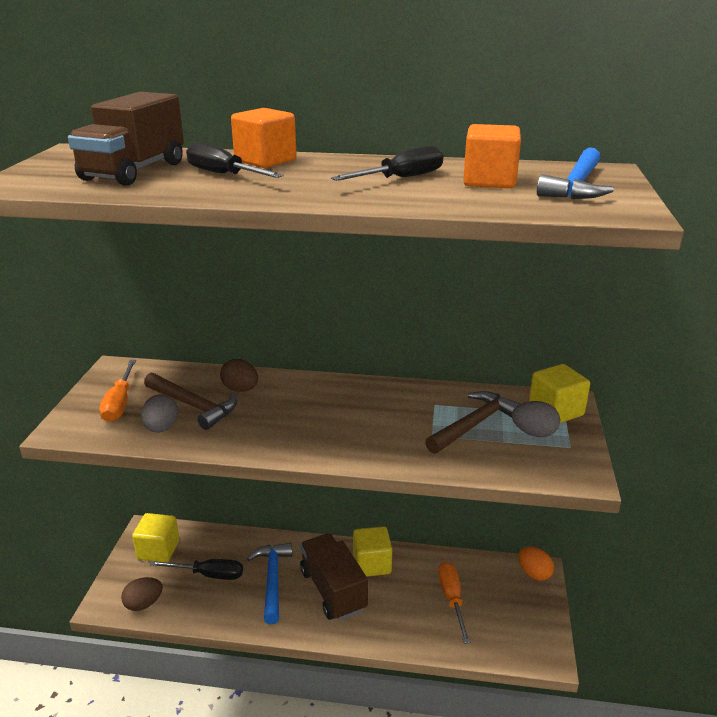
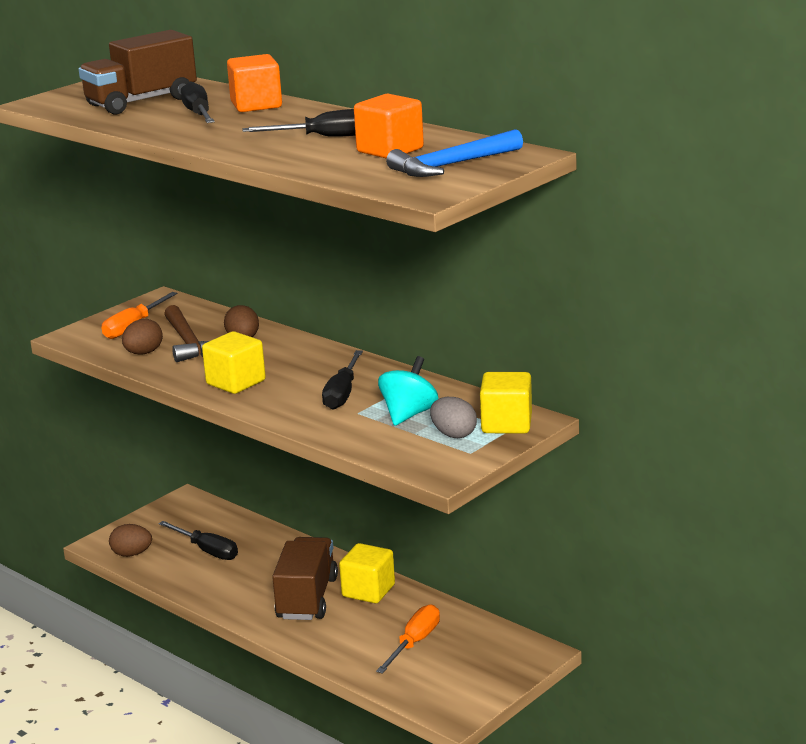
camera: 35 degrees right, 5 degrees down
(158, 550) = (182, 518): yellow cube -> yellow cube (236, 382)
(161, 428) = (144, 353): grey egg -> brown egg
(272, 580) = (260, 572): blue hammer -> none
(394, 420) = (342, 393): none -> black screwdriver
(474, 424) = (409, 414): brown hammer -> turquoise spinning top
(534, 573) = (529, 652): orange egg -> none

